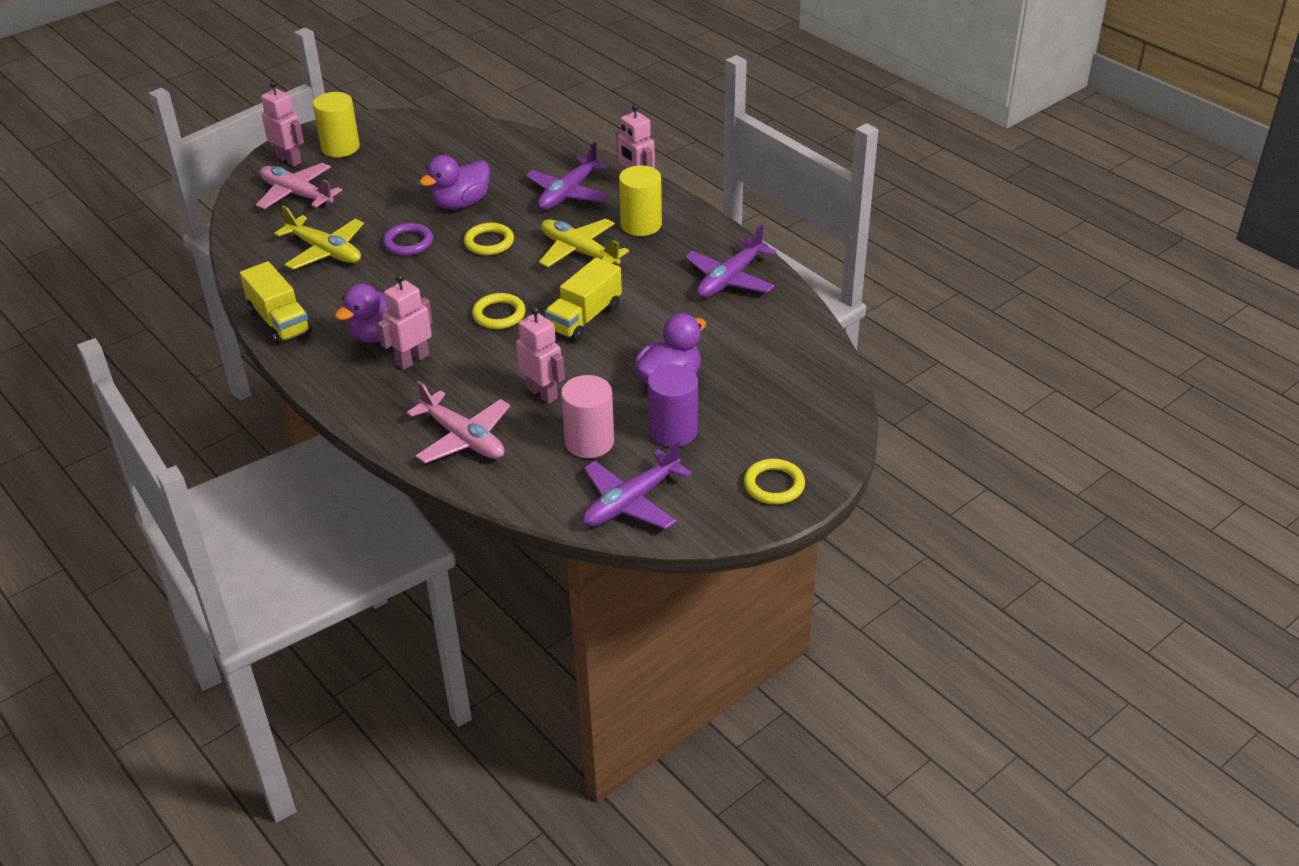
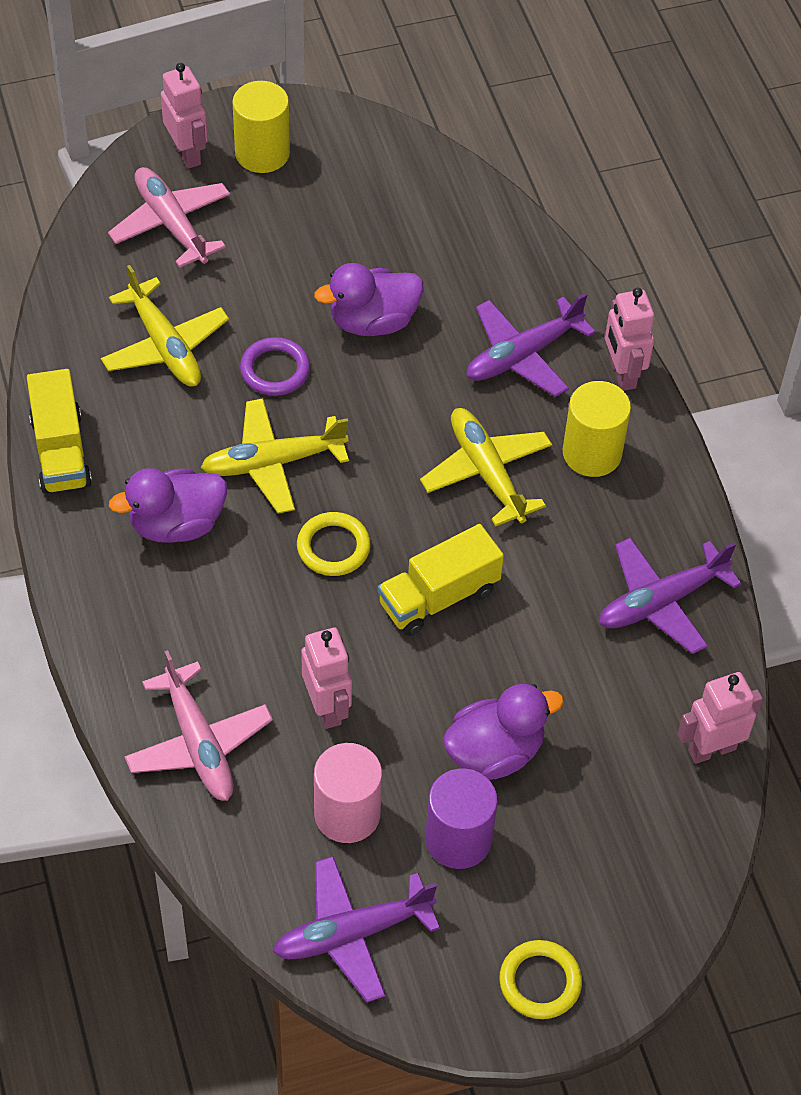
camera: 20 degrees right, 15 degrees up
(412, 360) = (193, 584): pink robot -> pink robot (711, 749)
(433, 286) = (273, 463): none -> yellow plane
(489, 242) = (378, 409): yellow ring -> none

